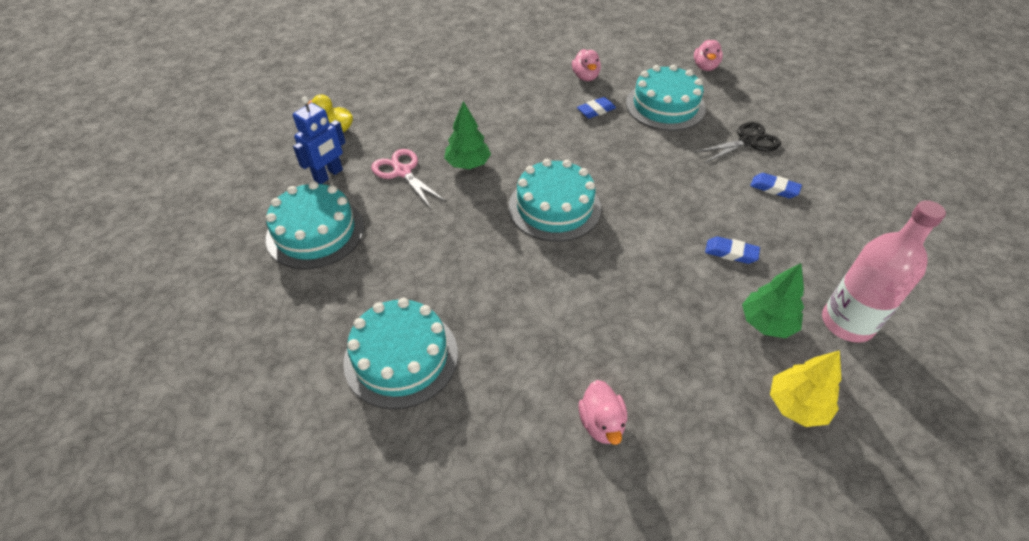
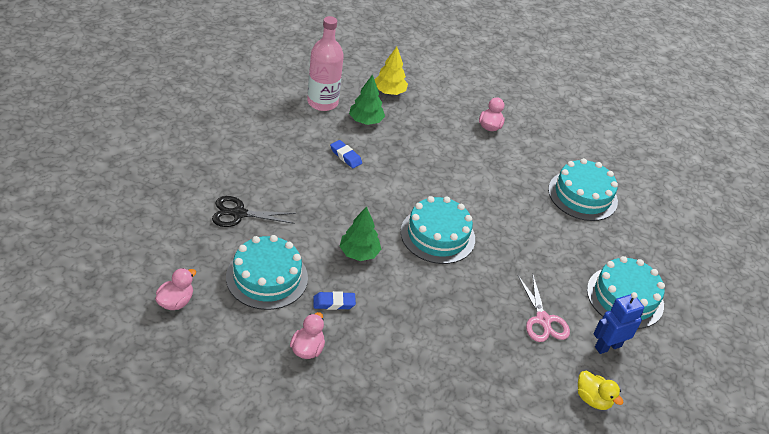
camera: 160 degrees left, 5 degrees down
(468, 164) = (484, 302): green tree -> green tree (359, 253)
(774, 188) = (267, 175): blue eraser -> none

